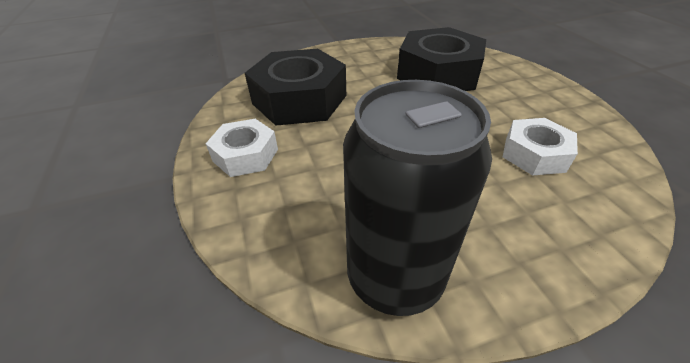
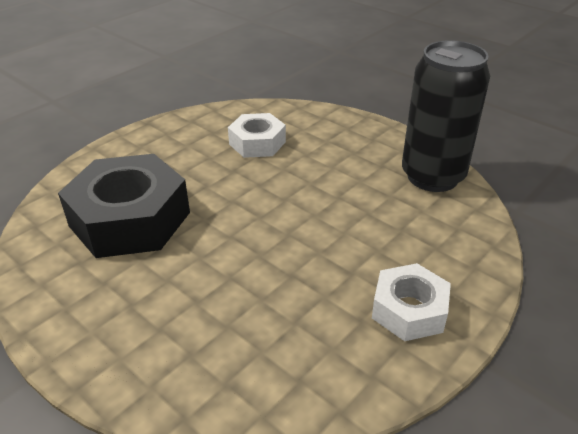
camera: 120 degrees left, 5 degrees down
(299, 99) = (270, 322): black nut -> none

